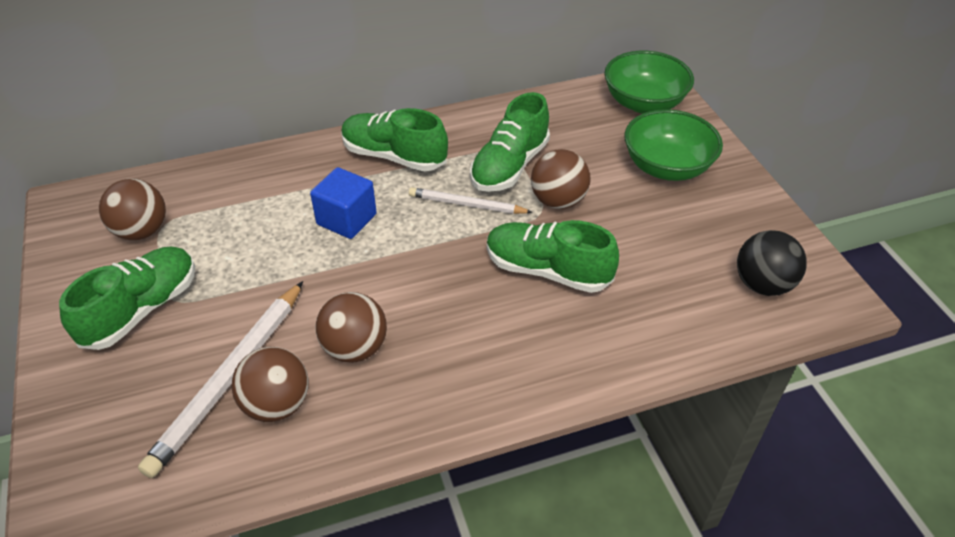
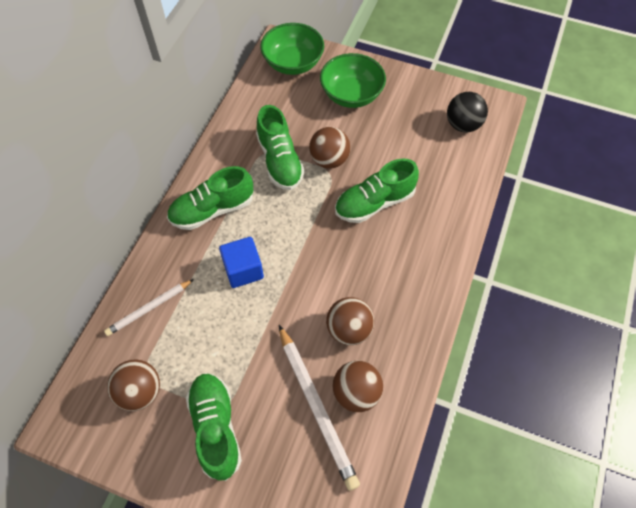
camera: 50 degrees left, 15 degrees up
(467, 204) = (290, 203): white pencil -> white pencil (149, 308)

